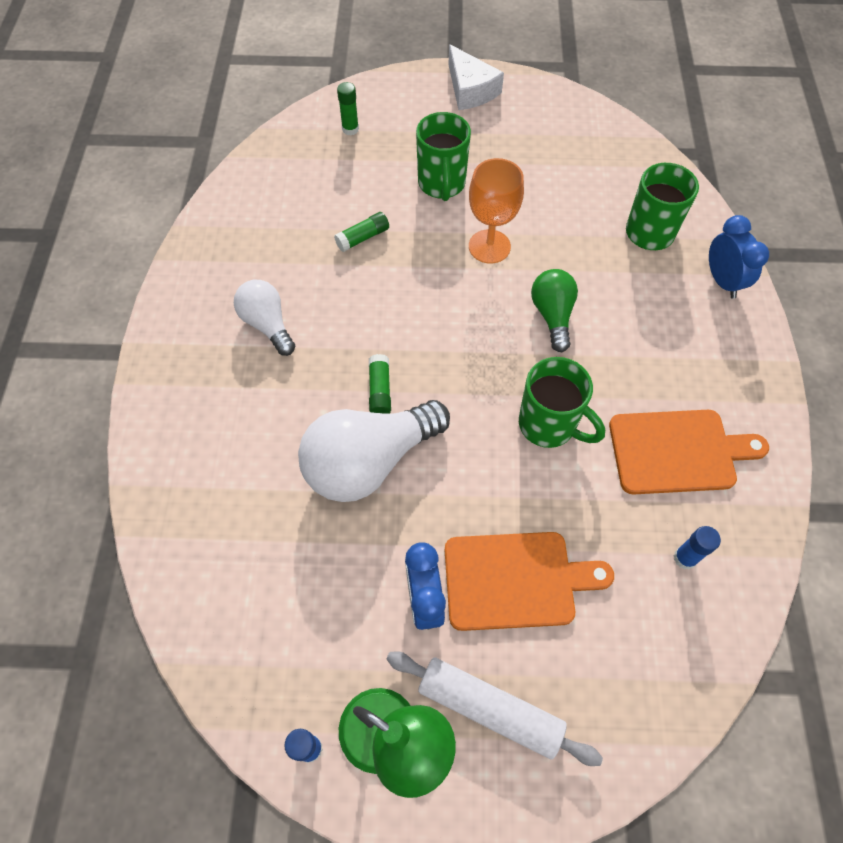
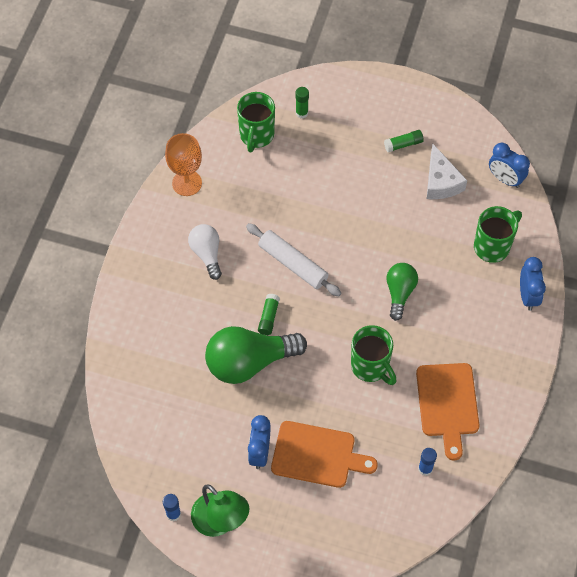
camera: 15 degrees right, 0 degrees up
(363, 238) = (287, 204): green glue stick -> green glue stick (403, 144)
(369, 461) = (249, 362): white light bulb -> green light bulb
(441, 184) = (355, 175): green mug -> green mug (256, 135)
(470, 90) = (401, 98): white cheese -> white cheese (441, 182)
(489, 246) = (373, 231): orange goblet -> orange goblet (187, 183)
(489, 709) = (279, 520): white rolling pin -> white rolling pin (293, 264)
(632, 151) = (505, 179): none -> blue clock
(677, 451) = (447, 404): orange cutting board -> orange cutting board turned 75 degrees clockwise

